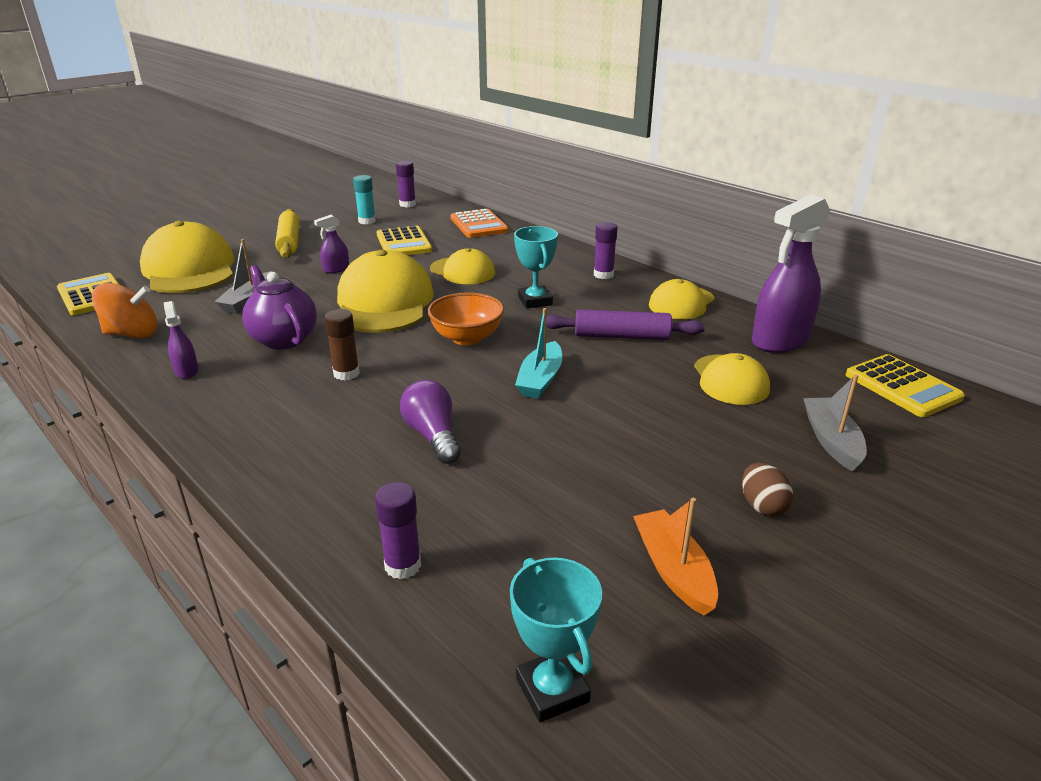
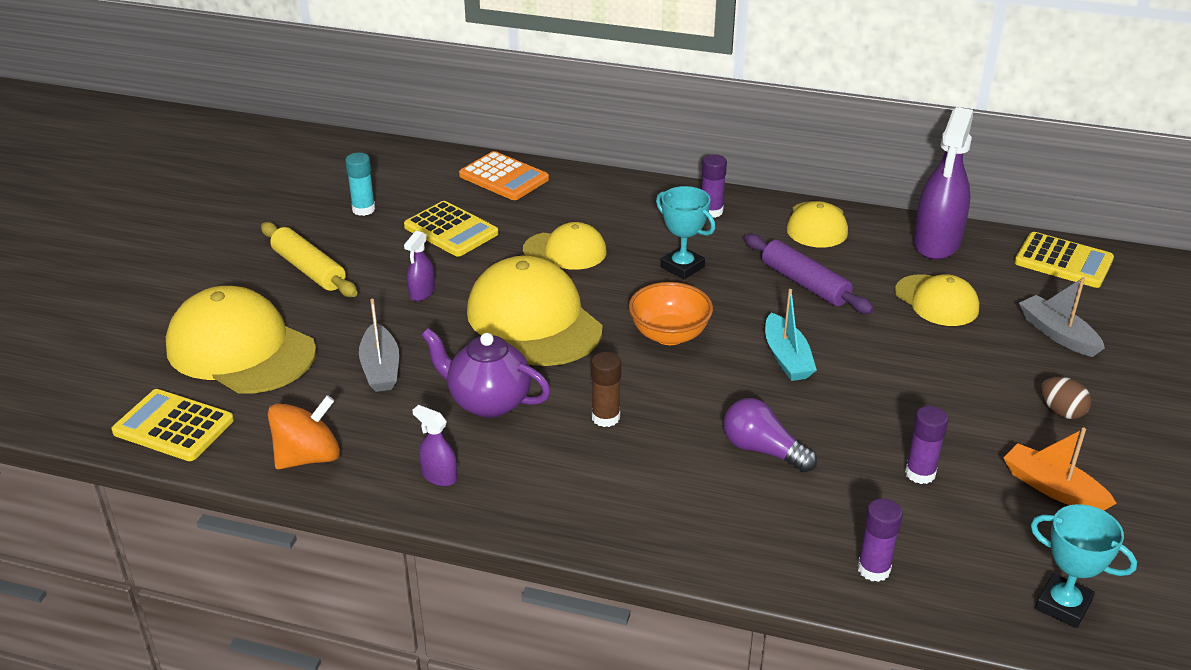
camera: 30 degrees left, 5 degrees up
(407, 204) = (379, 168): purple glue stick -> purple glue stick (920, 473)
(621, 336) = (804, 283): purple rolling pin -> purple rolling pin turned 75 degrees clockwise

